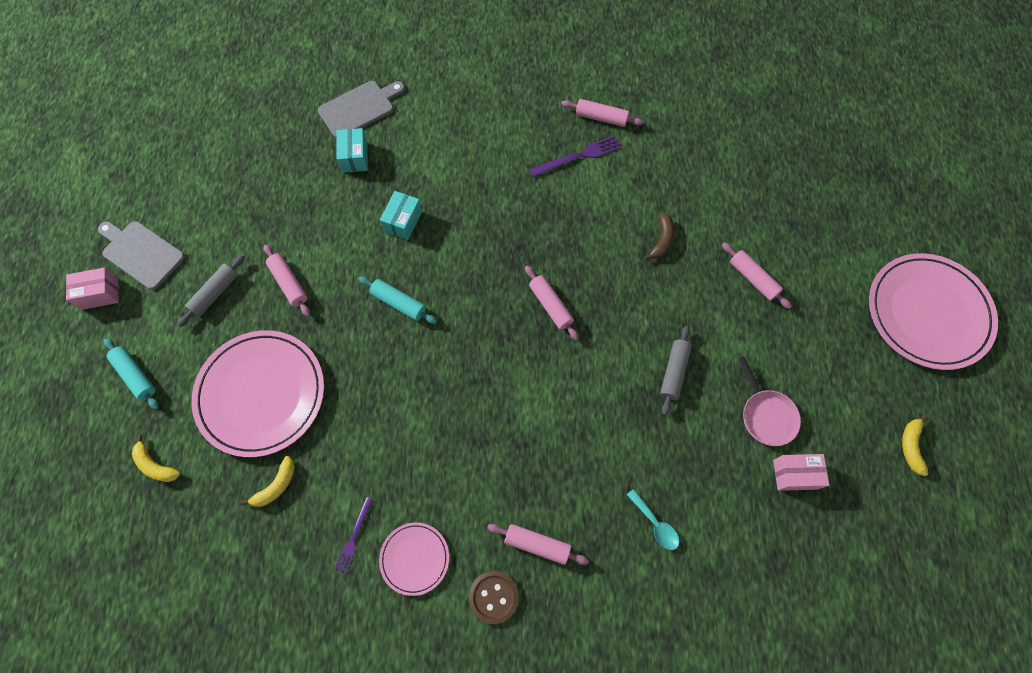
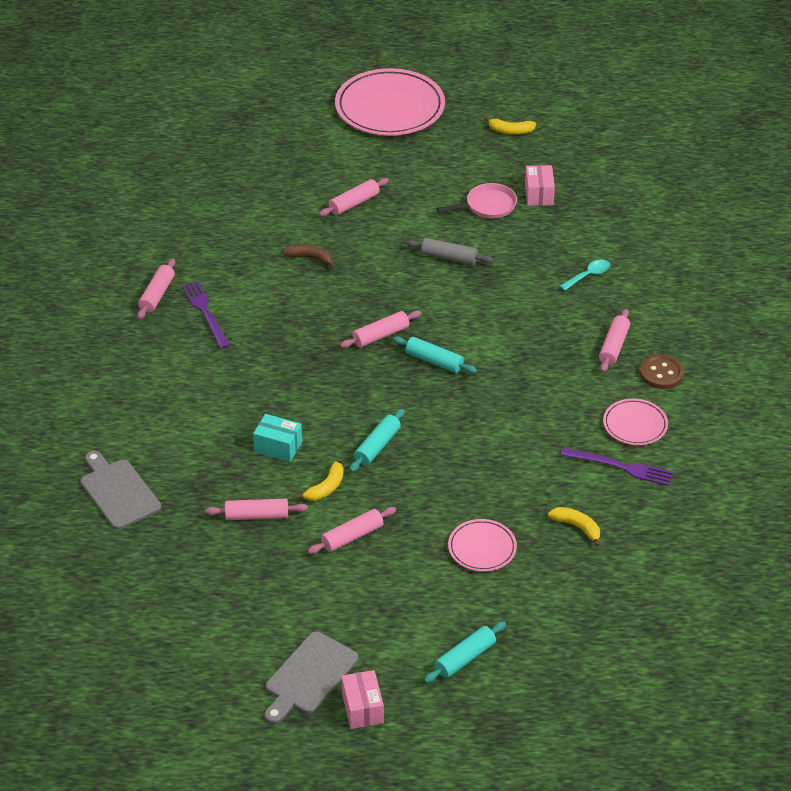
camera: 90 degrees left, 25 degrees down
(155, 465) = (564, 626): yellow banana -> yellow banana (326, 488)
(215, 293) = (363, 600): grey rolling pin -> none
(261, 394) = (482, 548): pink plate -> pink plate, size x0.50
(322, 208) = (257, 515): none -> pink rolling pin
(354, 157) = (189, 492): turquoise box -> none
(354, 537) = (620, 467): purple fork -> purple fork, size x1.57
(514, 355) = (434, 361): none -> turquoise rolling pin

